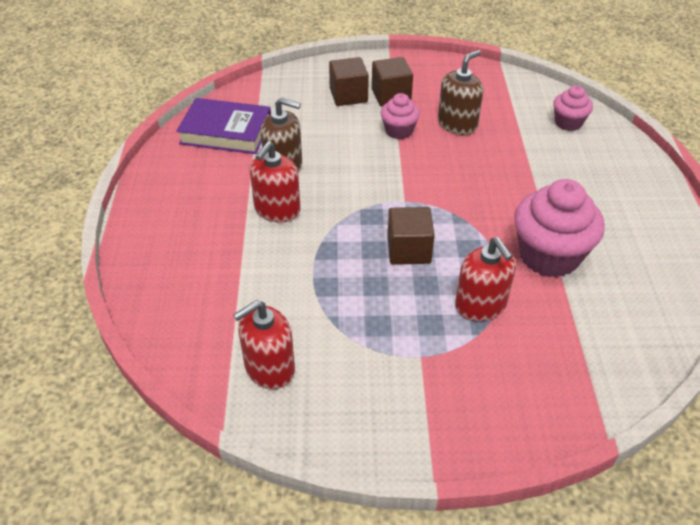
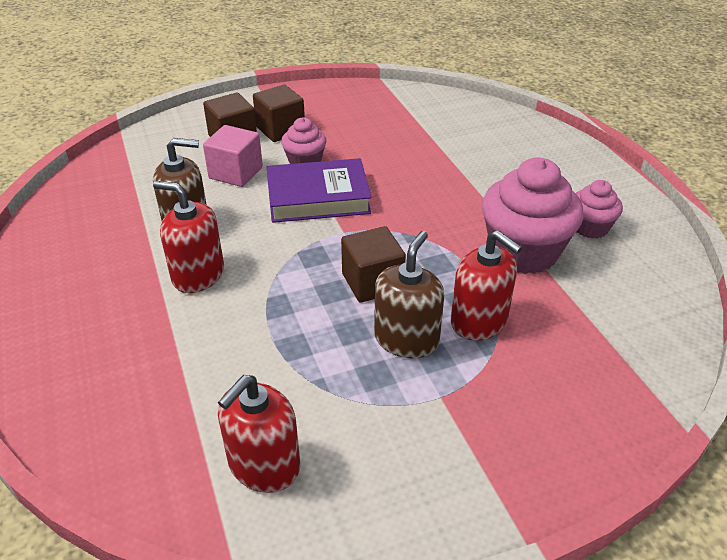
camera: 20 degrees left, 5 degrees down
(226, 132) = (100, 203): purple book -> purple book (318, 197)
(277, 210) = (198, 275): red soap dispenser -> red soap dispenser turned 105 degrees clockwise
(339, 128) = (236, 173): none -> pink cube
(457, 124) = (365, 144): brown soap dispenser -> brown soap dispenser (406, 339)
(568, 123) = (476, 121): pink cupcake -> pink cupcake (590, 228)

